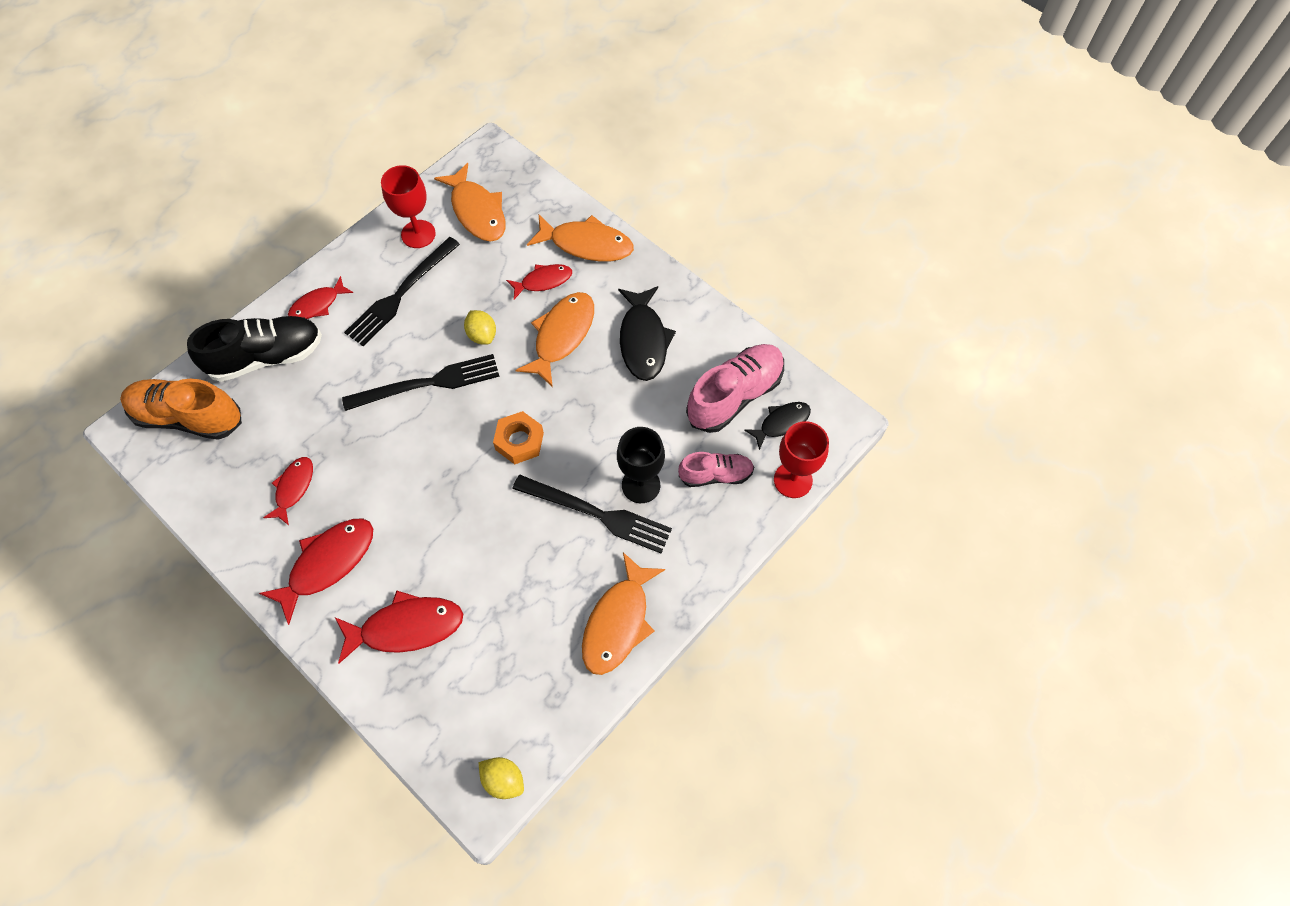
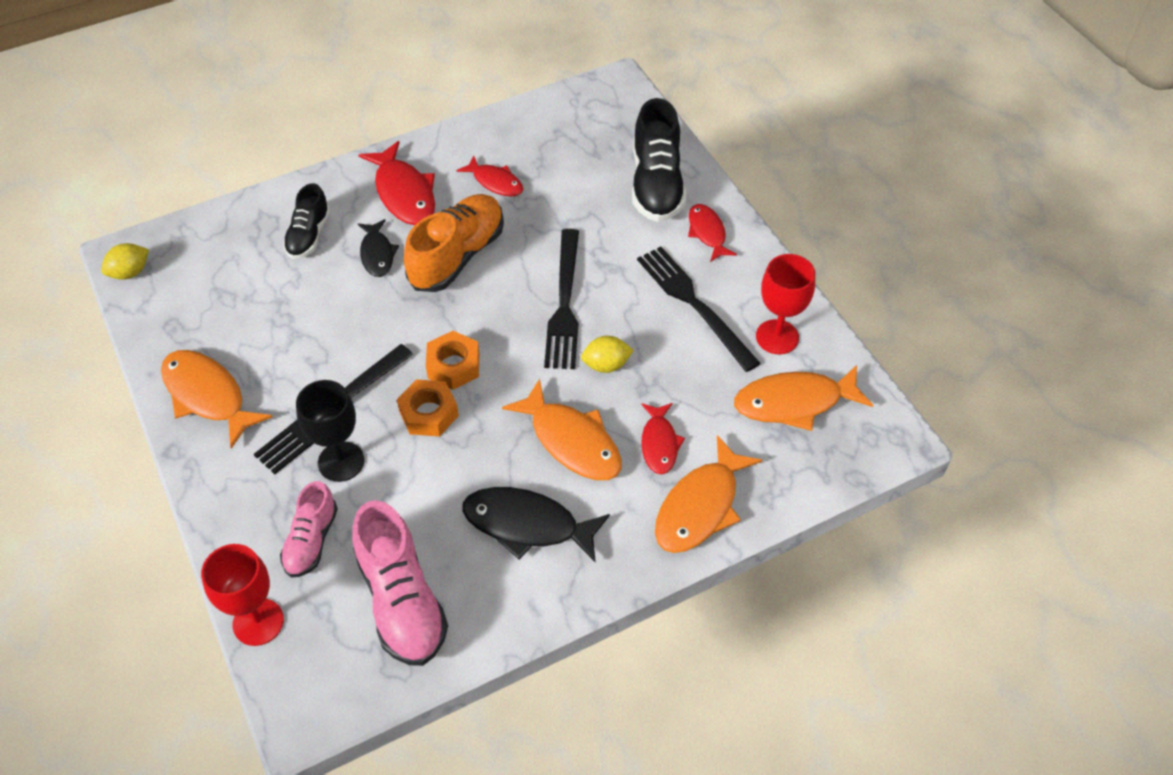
camera: 110 degrees right, 10 degrees down
(188, 417) = (611, 122): orange shoe -> orange shoe (457, 256)
(406, 627) = (308, 235): red fish -> black shoe
(572, 441) = (428, 413): none -> orange nut
(781, 423) = (337, 640): black fish -> black fish (377, 254)

